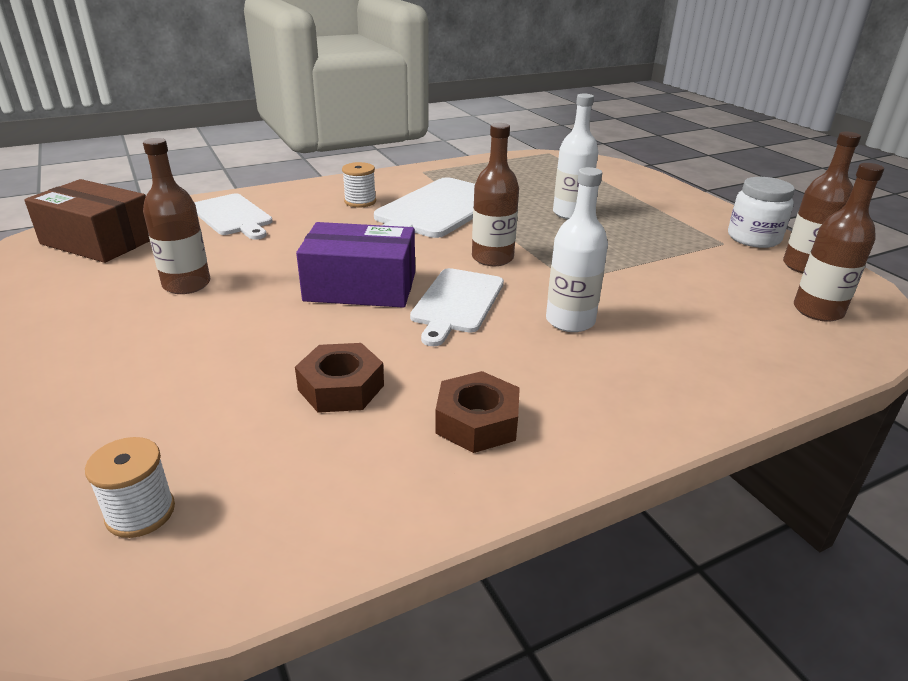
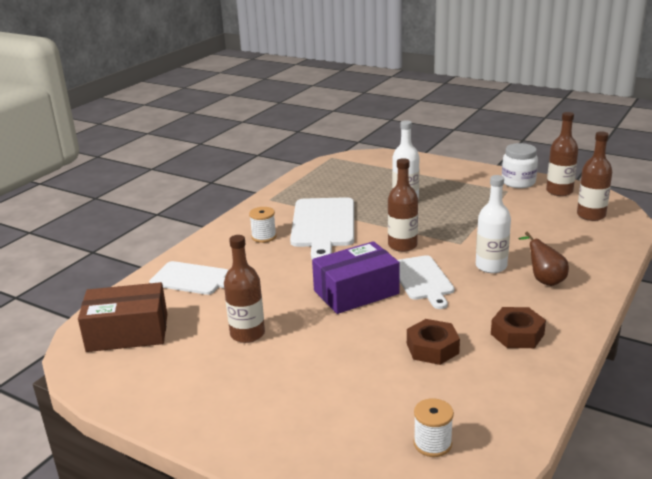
camera: 30 degrees left, 5 degrees down
(623, 367) = (544, 280): none -> brown pear

